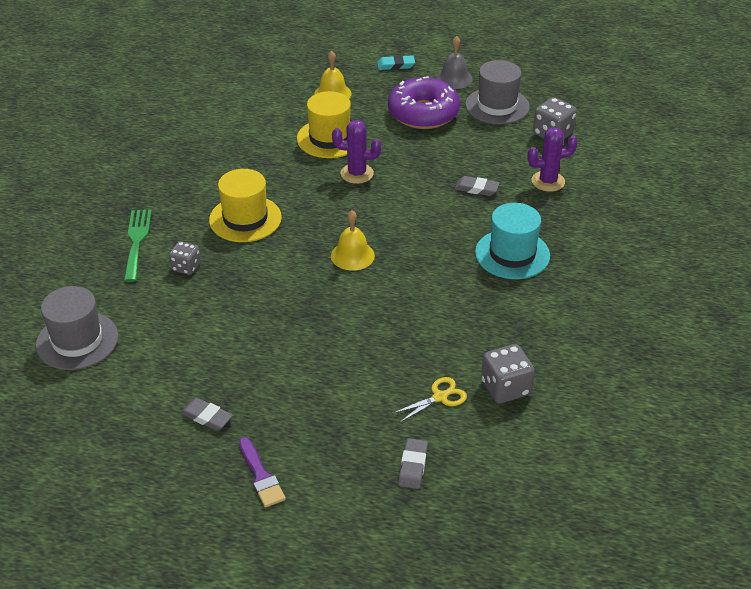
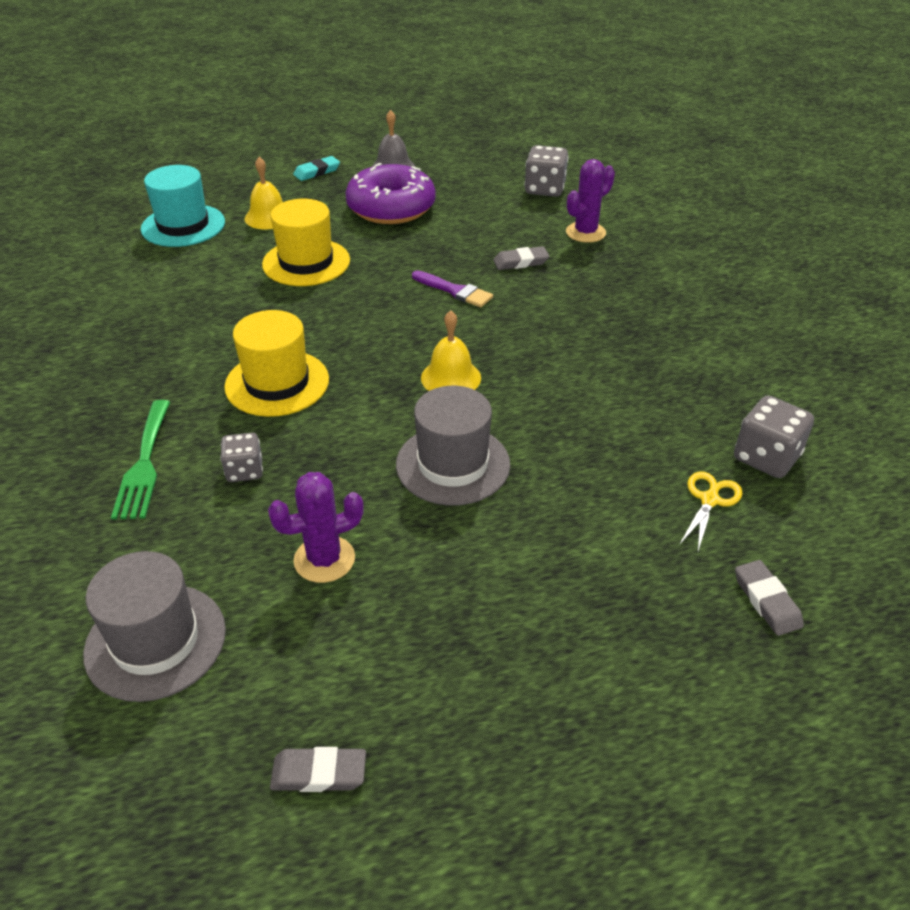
camera: 30 degrees left, 0 degrees up
(136, 241) = (144, 464): green fork -> green fork turned 150 degrees counterclockwise
(207, 417) = (447, 665): grey eraser -> grey eraser (319, 773)
(261, 476) = (598, 715): purple brush -> purple brush (454, 291)
(357, 174) = (373, 288): purple cactus -> purple cactus (324, 559)
(497, 106) = (463, 180): grey hat -> grey hat (453, 464)
(512, 254) = (624, 313): turquoise hat -> turquoise hat (183, 226)

